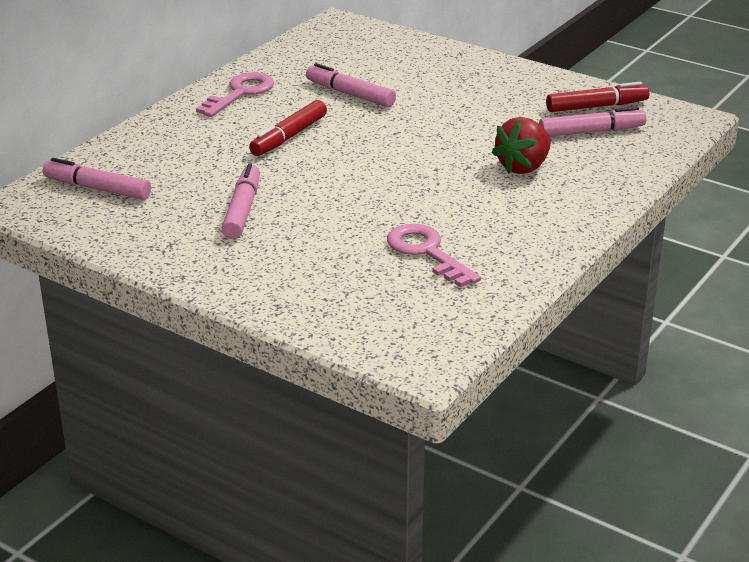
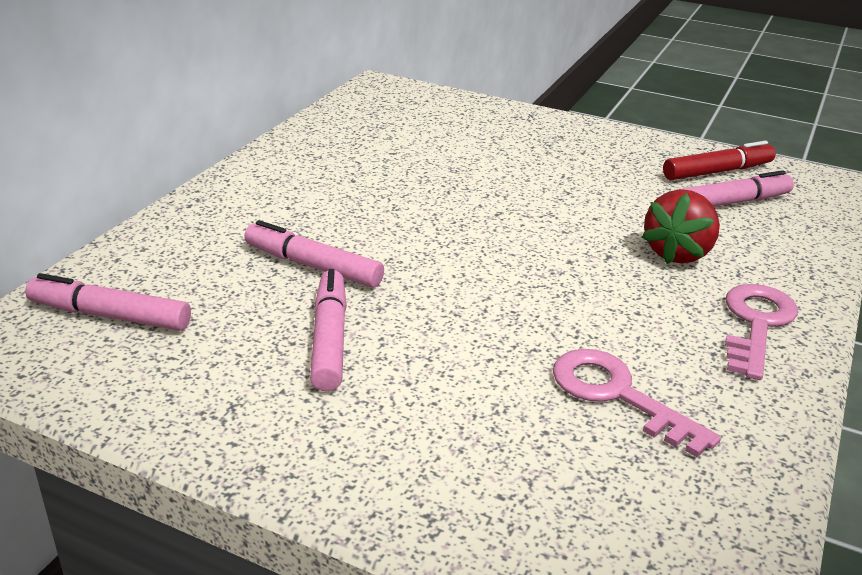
camera: 10 degrees left, 0 degrees up
(240, 93) = (287, 169): pink key -> pink key (756, 324)
(289, 137) = (364, 224): red marker -> none
(350, 94) = (423, 166): pink marker -> pink marker (313, 266)

